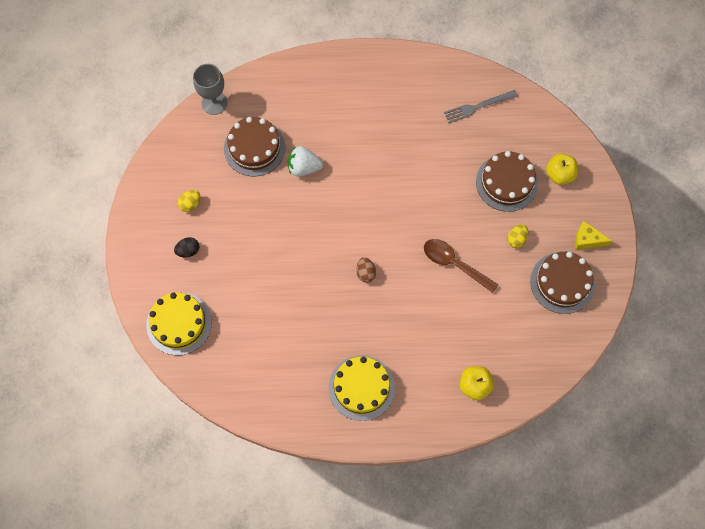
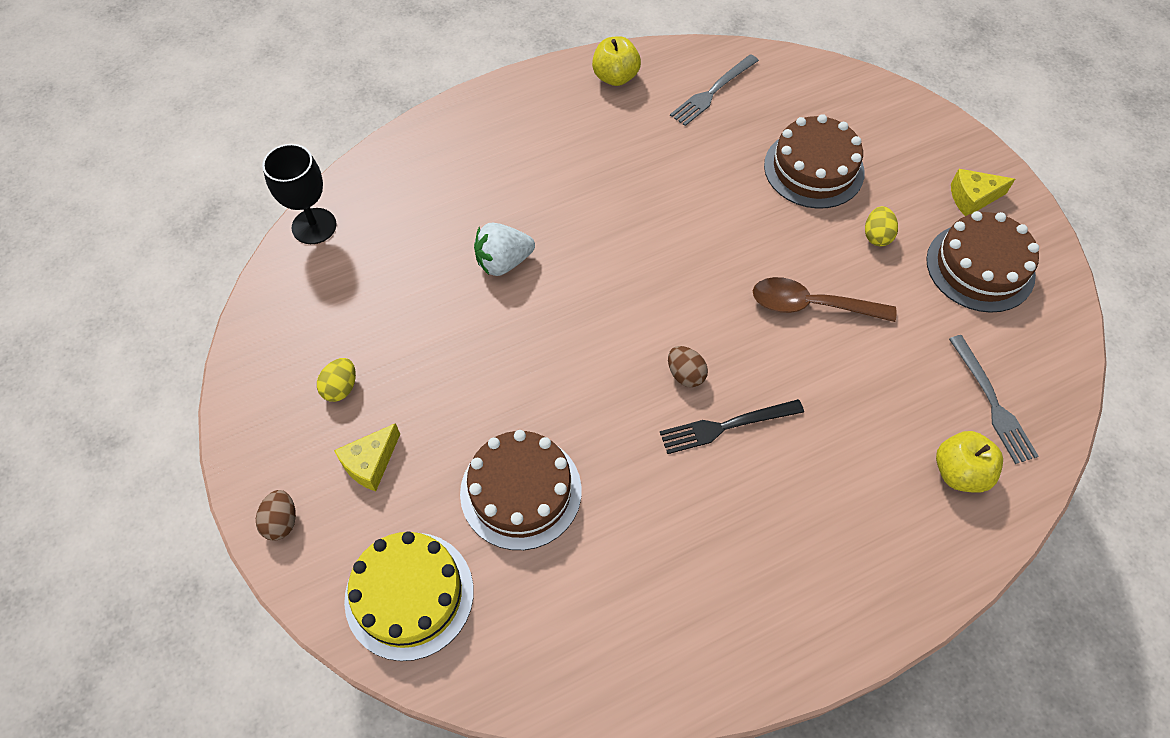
camera: 25 degrees left, 10 degrees down
(135, 262) = (281, 522): none -> brown egg
(188, 251) = (370, 463): black egg -> yellow cheese
(214, 103) = (314, 226): grey goblet -> black goblet
(254, 148) = (410, 264): brown cake -> brown cake (521, 491)
(361, 387) = (785, 560): yellow cake -> none
(371, 309) = (726, 426): none -> black fork
(516, 358) = (992, 402): none -> grey fork
(559, 174) = (878, 132): yellow apple -> yellow apple (615, 77)

